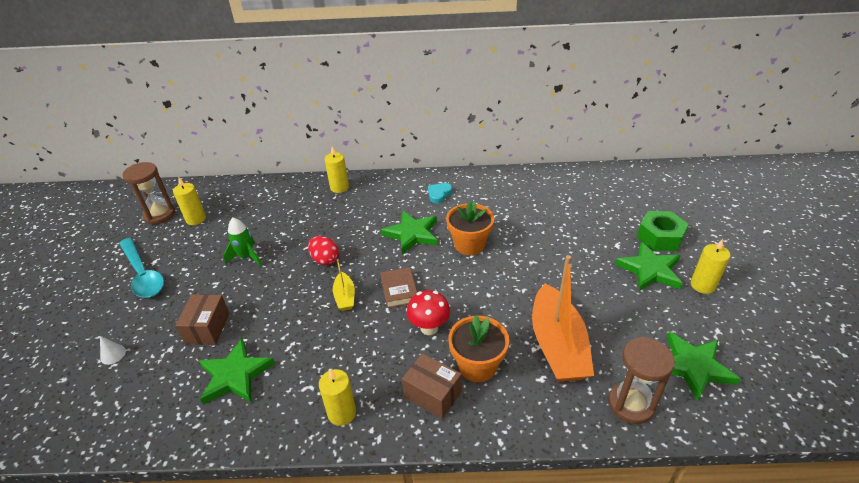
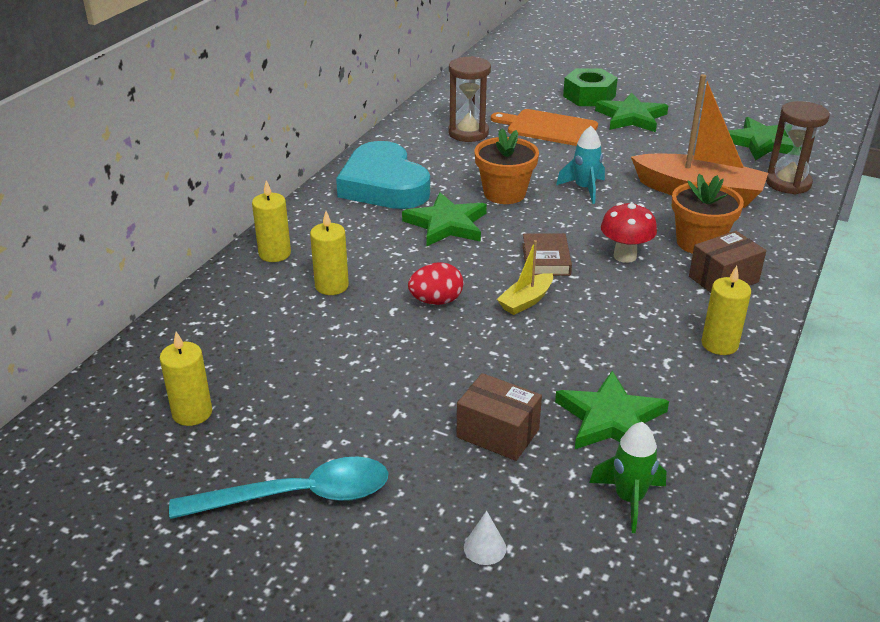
camera: 65 degrees left, 5 degrees down
(160, 215) = (125, 458): brown hourglass -> brown hourglass (468, 133)
(247, 257) = (361, 371): green rocket -> green rocket (629, 499)
(345, 297) = (526, 301): yellow boat -> yellow boat turned 120 degrees clockwise
(399, 290) = (546, 259): brown book -> brown book turned 75 degrees clockwise
(439, 194) = (384, 185): turquoise heart -> turquoise heart, size x2.45
(507, 279) = (584, 189): none -> turquoise rocket
(583, 234) = (548, 128): none -> orange cutting board
(702, 285) = (669, 103): yellow candle -> yellow candle (331, 286)

